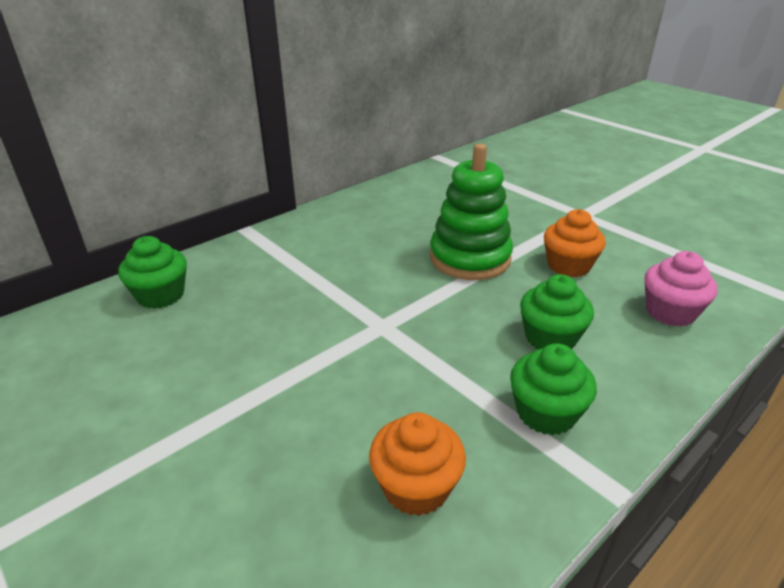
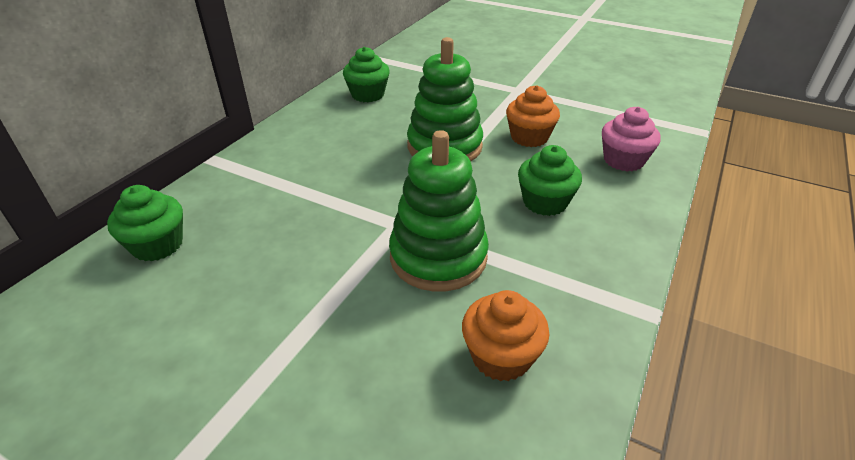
camera: 20 degrees left, 5 degrees up
(404, 367) = (438, 257): none -> green stacking toy
(545, 413) = (571, 266): green cupcake -> green cupcake (368, 95)

